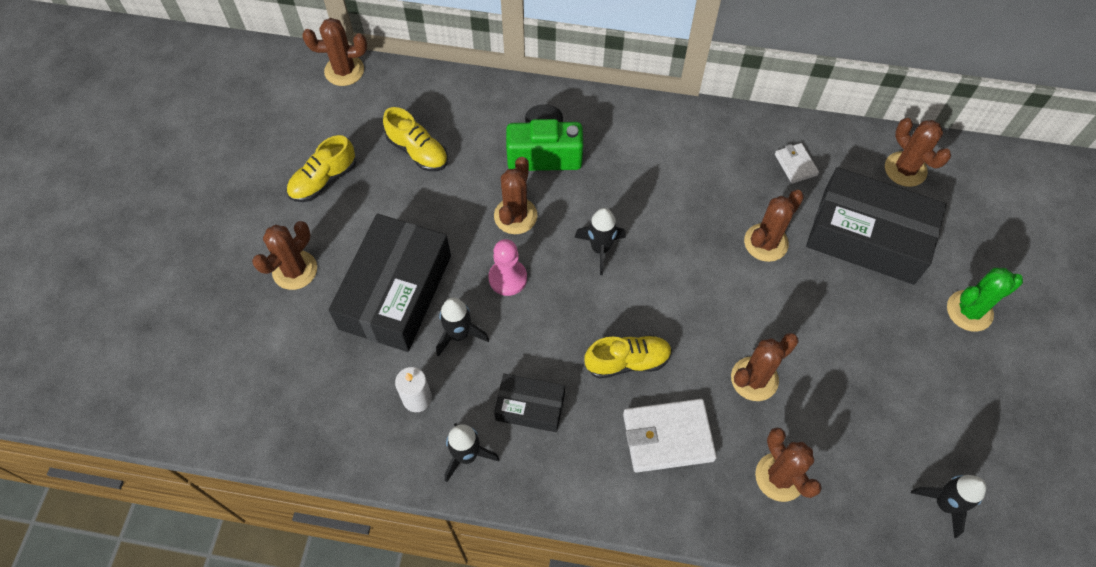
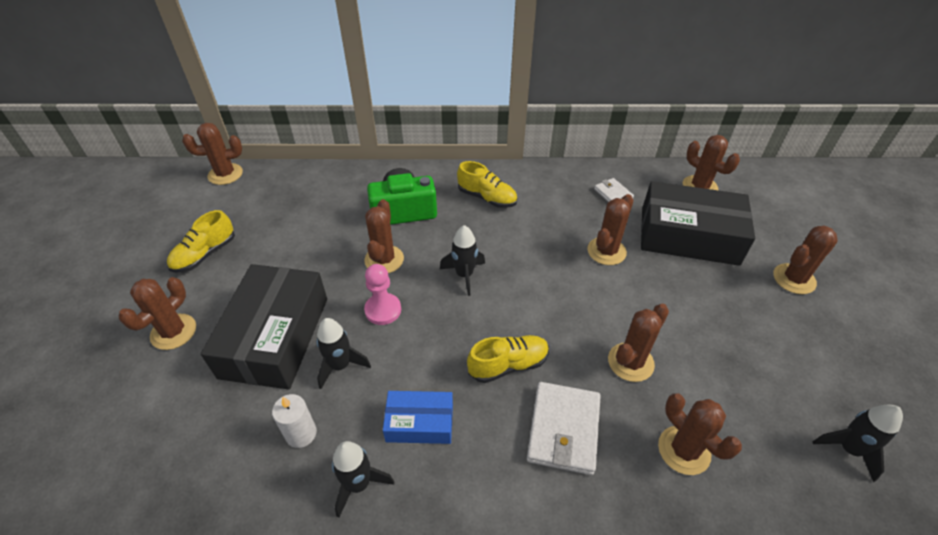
camera: 10 degrees left, 15 degrees down
(418, 151) = (292, 222): yellow shoe -> yellow shoe (487, 198)
(530, 407) = (420, 423): black box -> blue box
(668, 437) = (563, 429): white wallet -> white wallet turned 60 degrees counterclockwise
(969, 311) = (794, 279): green cactus -> brown cactus

